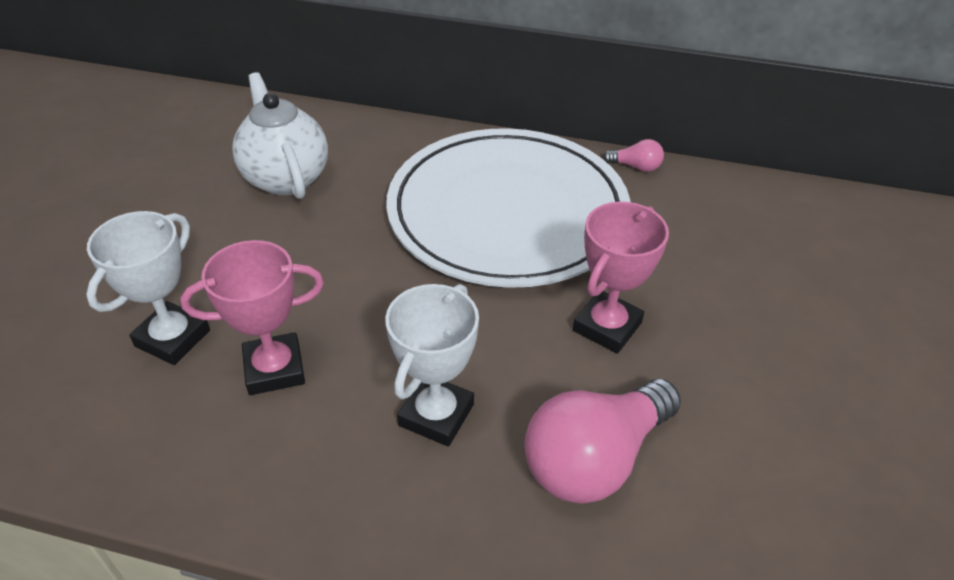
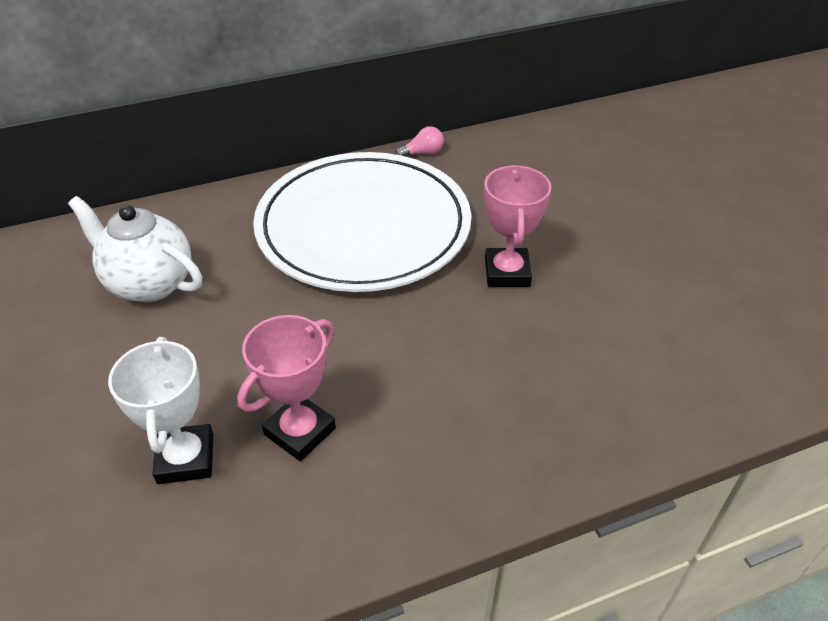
camera: 35 degrees left, 0 degrees up
(436, 415) = (453, 393): white trophy -> none
(594, 459) = (578, 360): pink light bulb -> none

